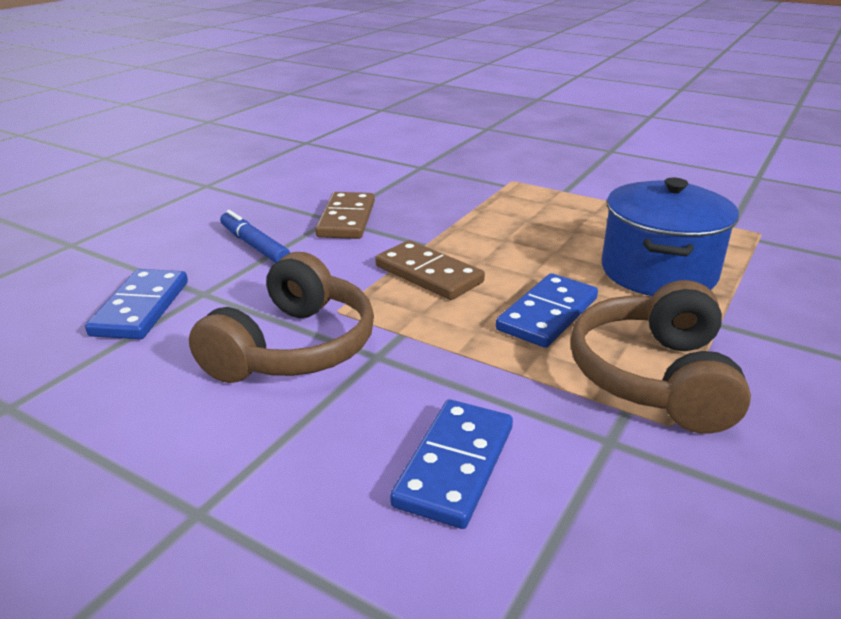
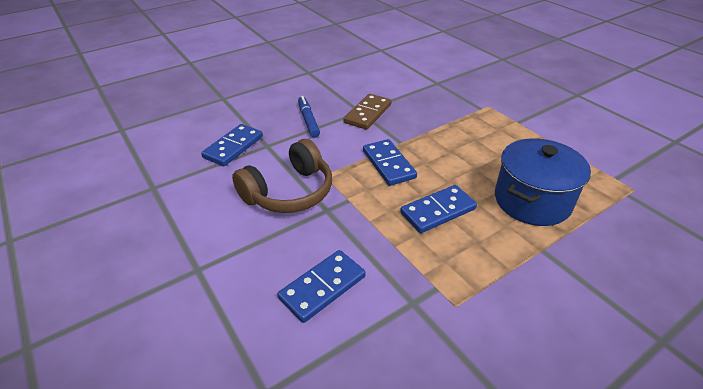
camera: 25 degrees right, 10 degrees up
(429, 274) = (389, 164): brown domino -> blue domino
(655, 377) = (470, 273): brown headphones -> none

